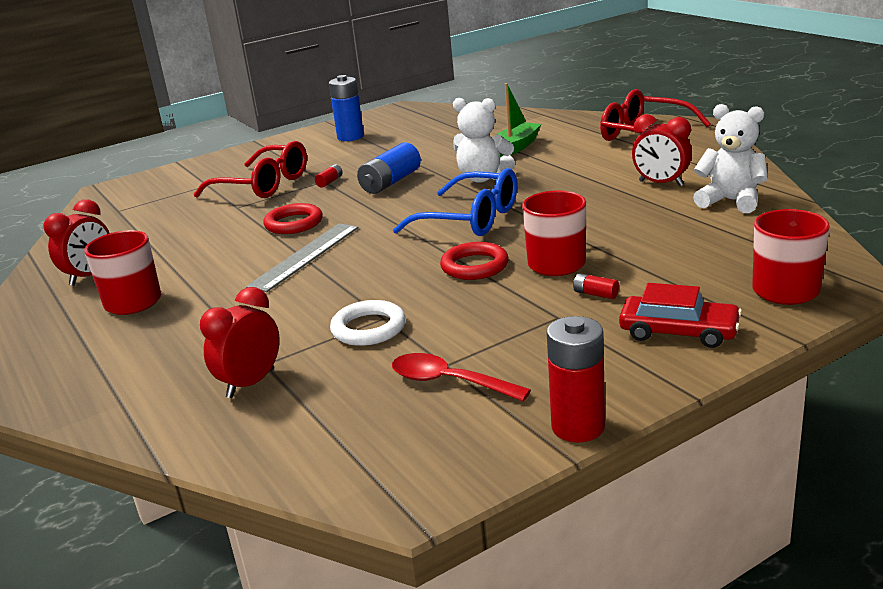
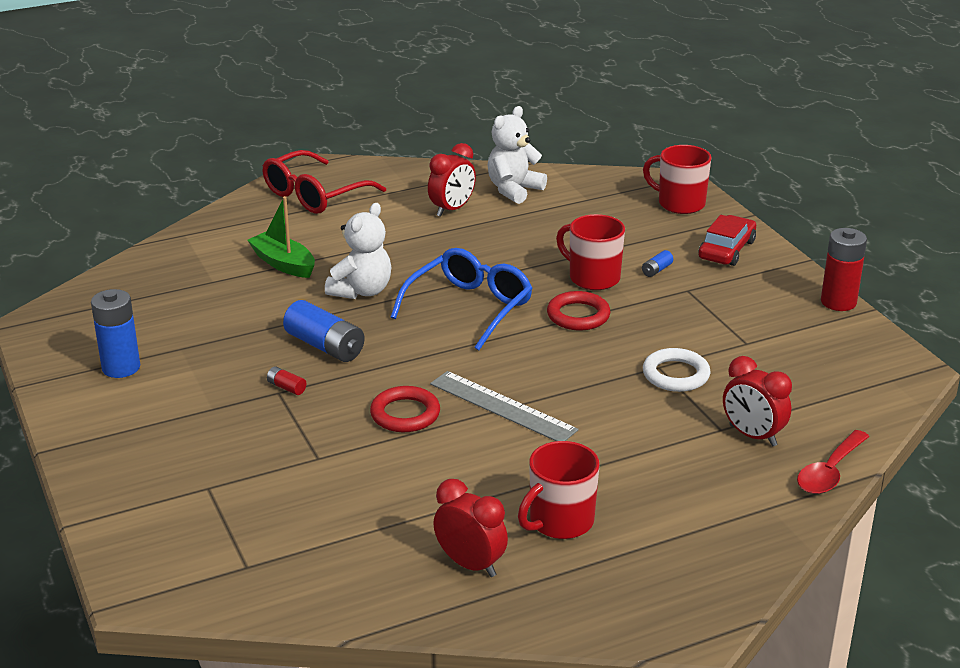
camera: 85 degrees left, 5 degrees up
(264, 185) = (254, 438): red glasses -> none
(448, 382) = (772, 344): red spoon -> red spoon (829, 472)
(595, 294) = (656, 270): red battery -> blue battery

